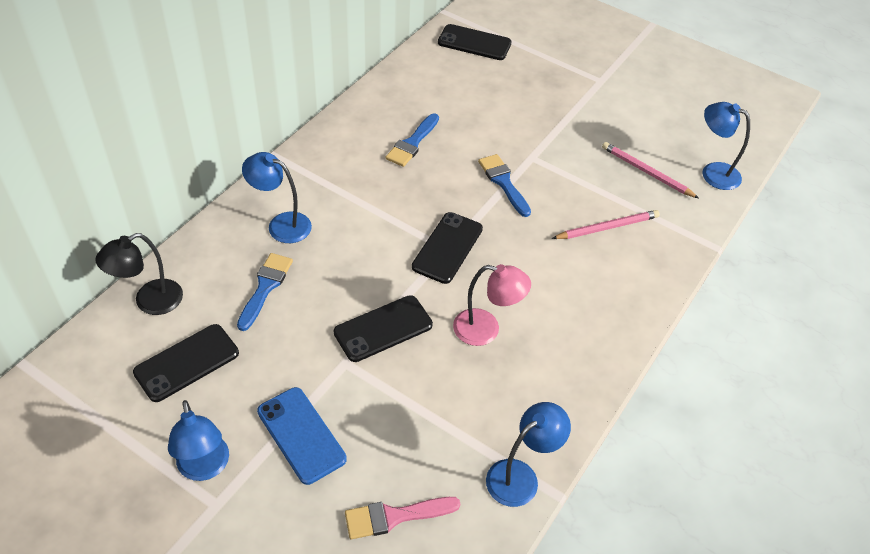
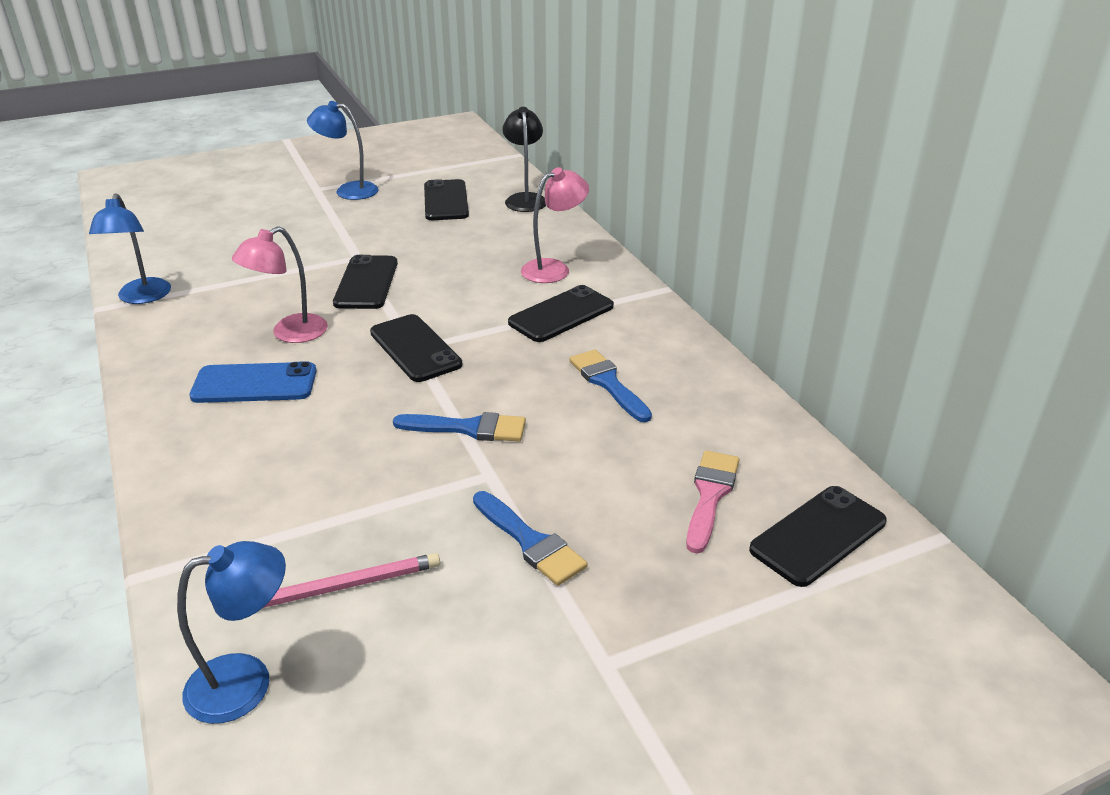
camera: 125 degrees right, 15 degrees down
(265, 287) = (483, 244): blue brush -> blue brush (530, 542)
(281, 224) = (554, 268): blue lamp -> pink lamp
(301, 435) = (321, 225): blue phone -> blue phone (254, 384)
(348, 193) = (561, 314): none -> black phone
(395, 516) = (205, 240): pink brush -> pink brush (710, 495)
(607, 227) = (298, 483): pink pencil -> none

